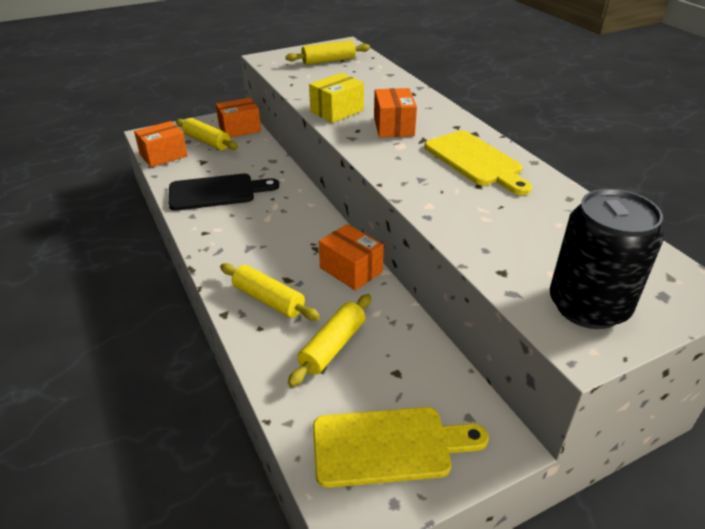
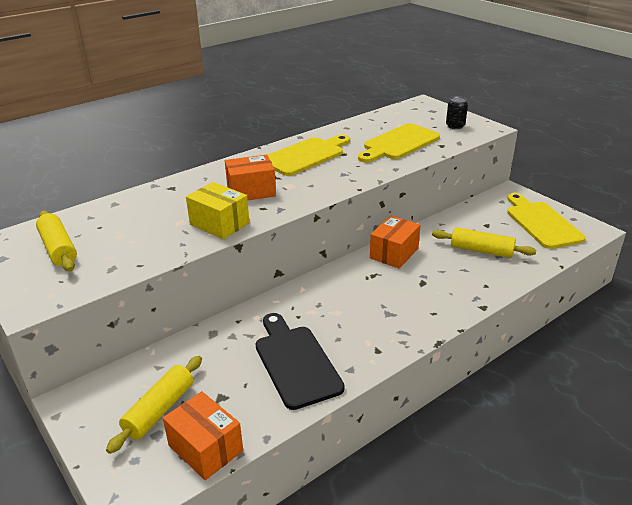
camera: 100 degrees left, 5 degrees down
(240, 129) = (118, 385): orange box -> none
(268, 300) = (452, 287): yellow rolling pin -> none
(511, 233) = (399, 143): none -> yellow cutting board
(588, 306) = (455, 126): black can -> black can, size x0.44

